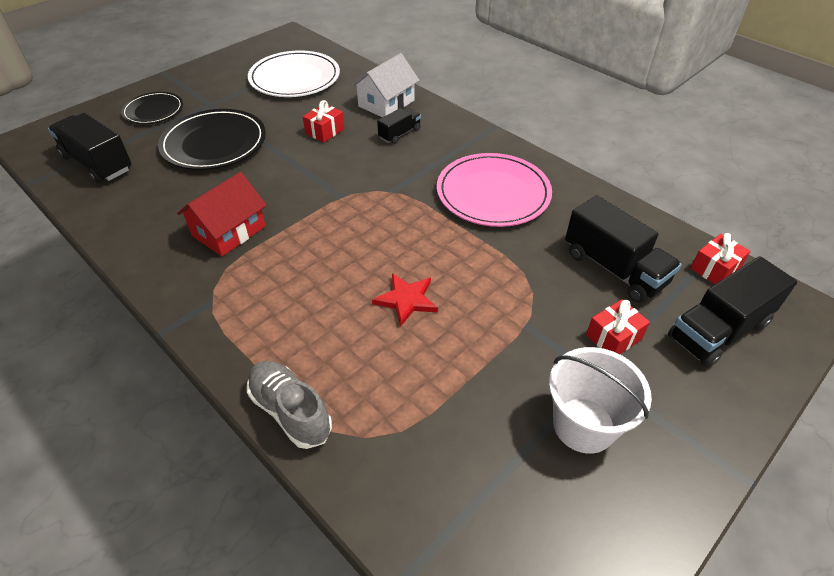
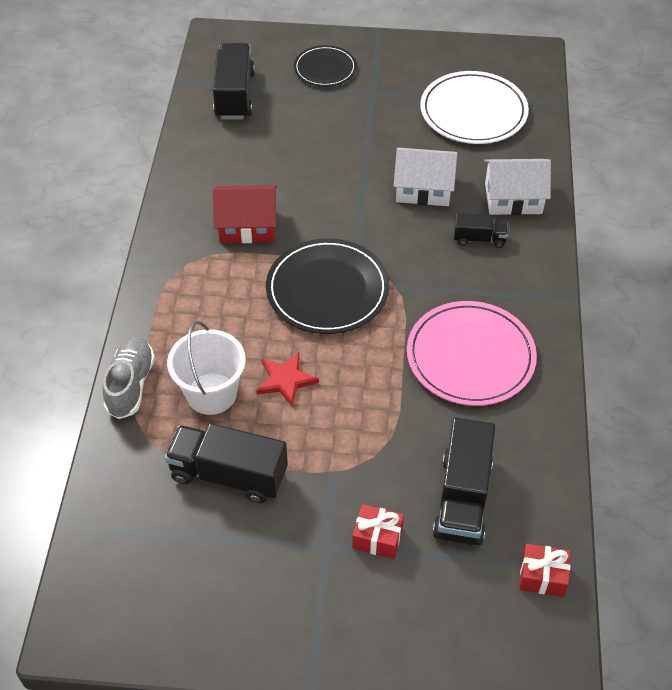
camera: 50 degrees right, 5 degrees up
(214, 143) = (329, 136): black plate -> black plate (327, 290)
(325, 131) = (423, 188): red gift -> white house
(583, 425) = (269, 562): white bucket -> white bucket (211, 393)
(718, 330) = (459, 611): black truck -> black truck (229, 475)

